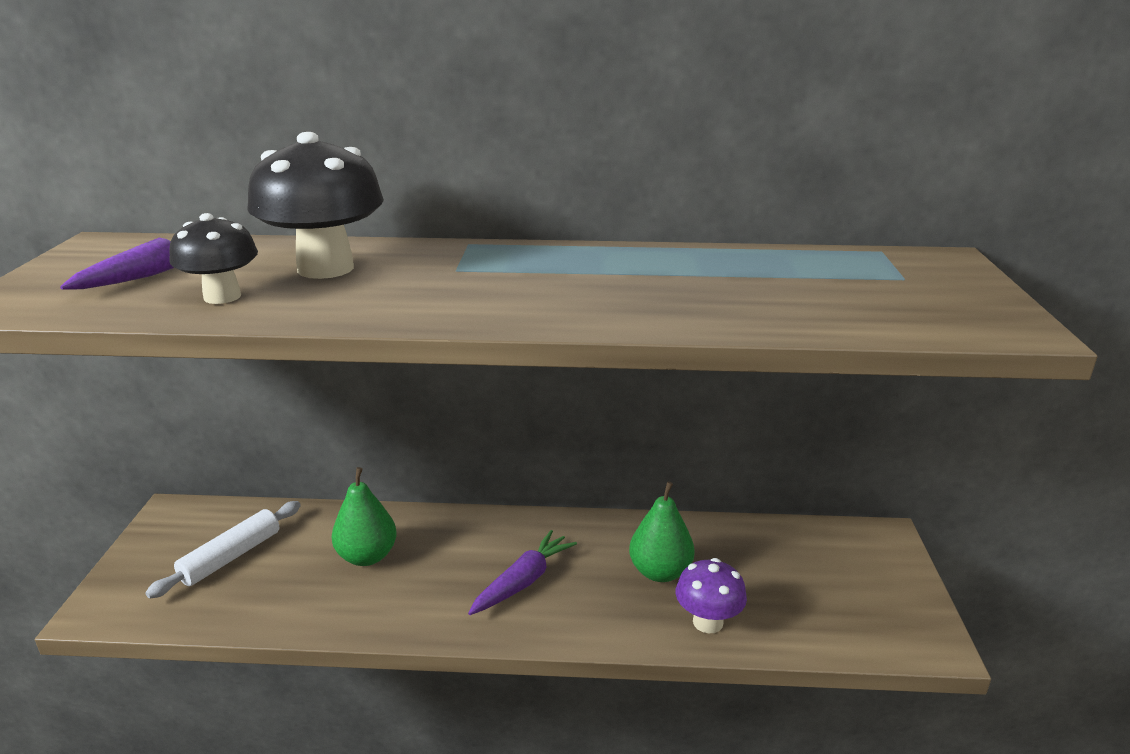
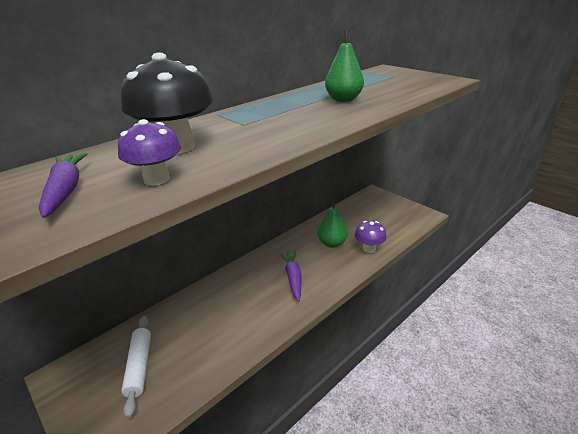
camera: 45 degrees left, 5 degrees up
(222, 297) = (156, 179): black mushroom -> purple mushroom
(367, 556) = (213, 315): green pear -> green pear (343, 100)

